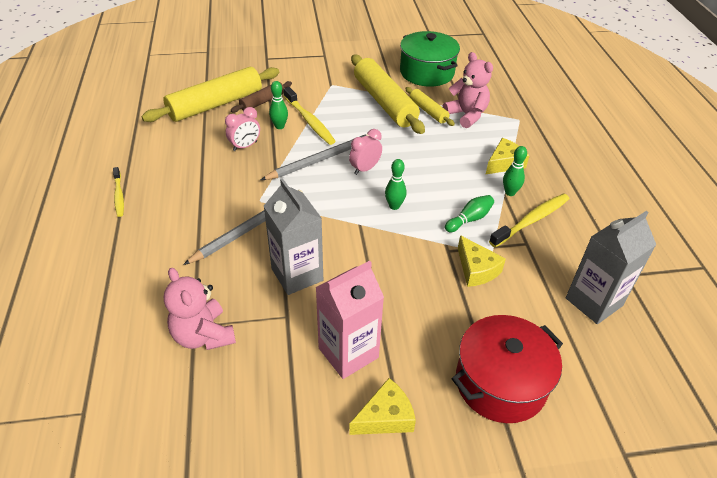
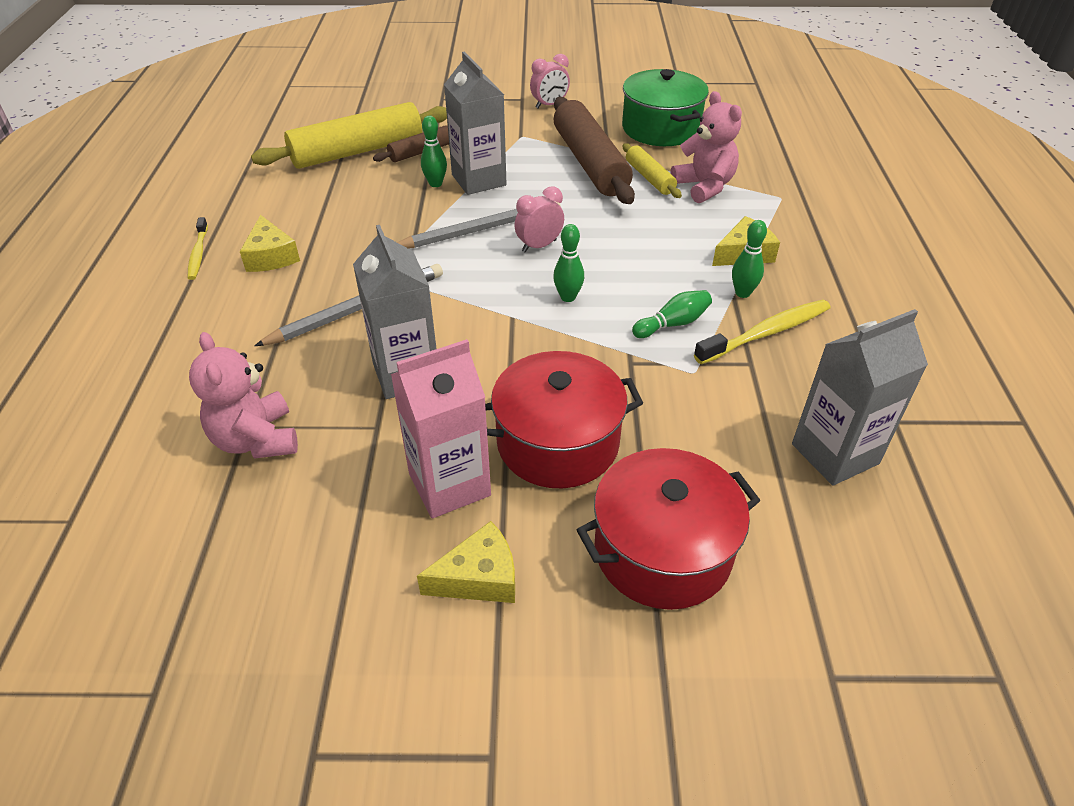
camera: 10 degrees right, 0 degrees up
(245, 146) = (382, 205): pink clock -> pink clock (549, 105)
(309, 121) = (478, 180): yellow toothbrush -> grey carton
(384, 102) = (590, 163): yellow rolling pin -> brown rolling pin
(413, 314) = (557, 442): none -> red pot
(476, 269) = (666, 392): yellow cheese -> yellow cheese (271, 256)

